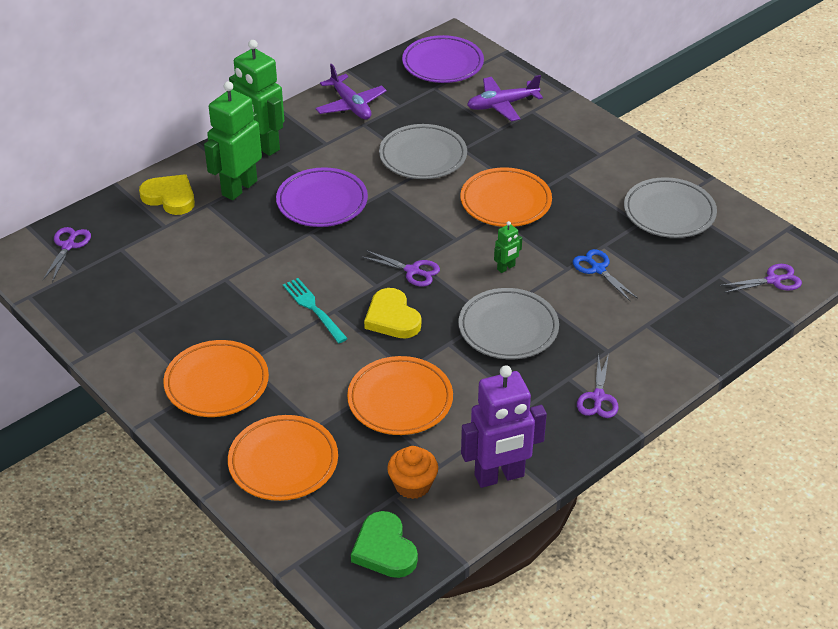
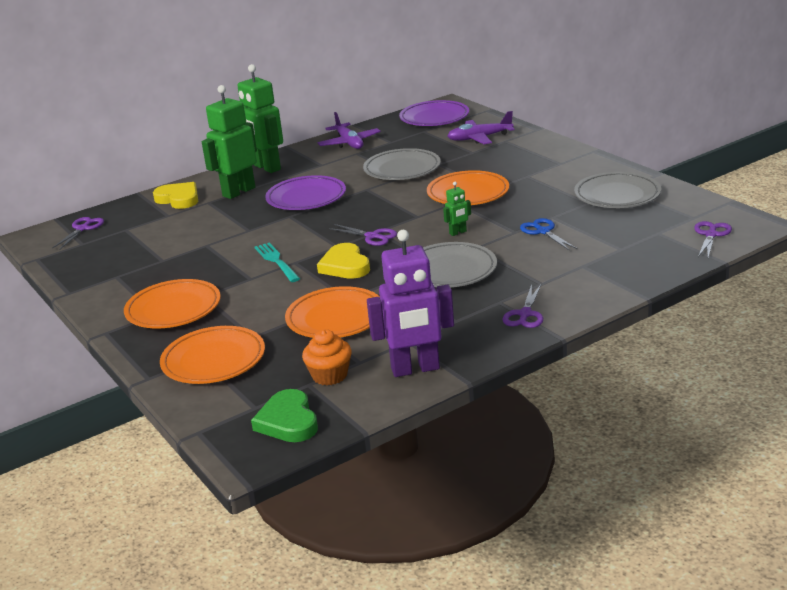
camera: 10 degrees right, 15 degrees down
(773, 280) = (711, 235): purple scissors -> purple scissors turned 60 degrees counterclockwise

